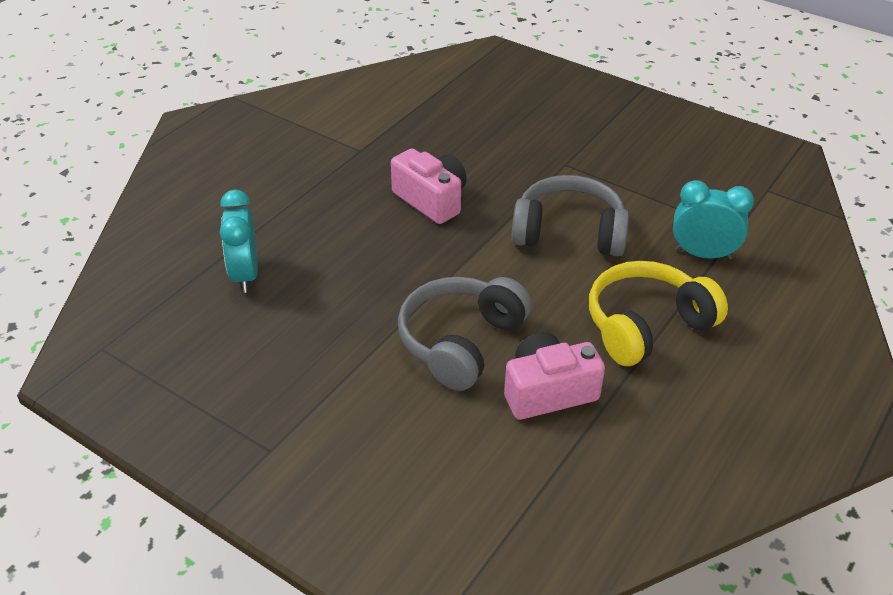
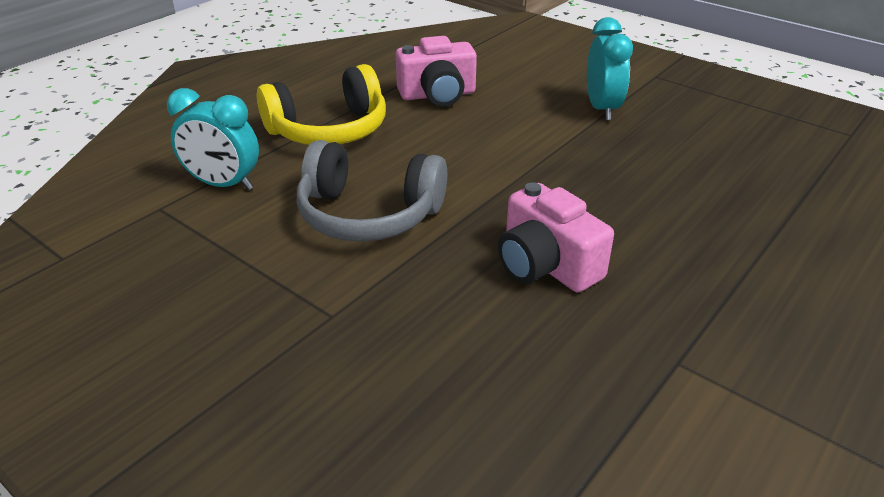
camera: 175 degrees left, 5 degrees down
(245, 275) = (754, 186): turquoise clock -> turquoise clock (602, 109)
(460, 342) = (510, 126): grey headphones -> none

